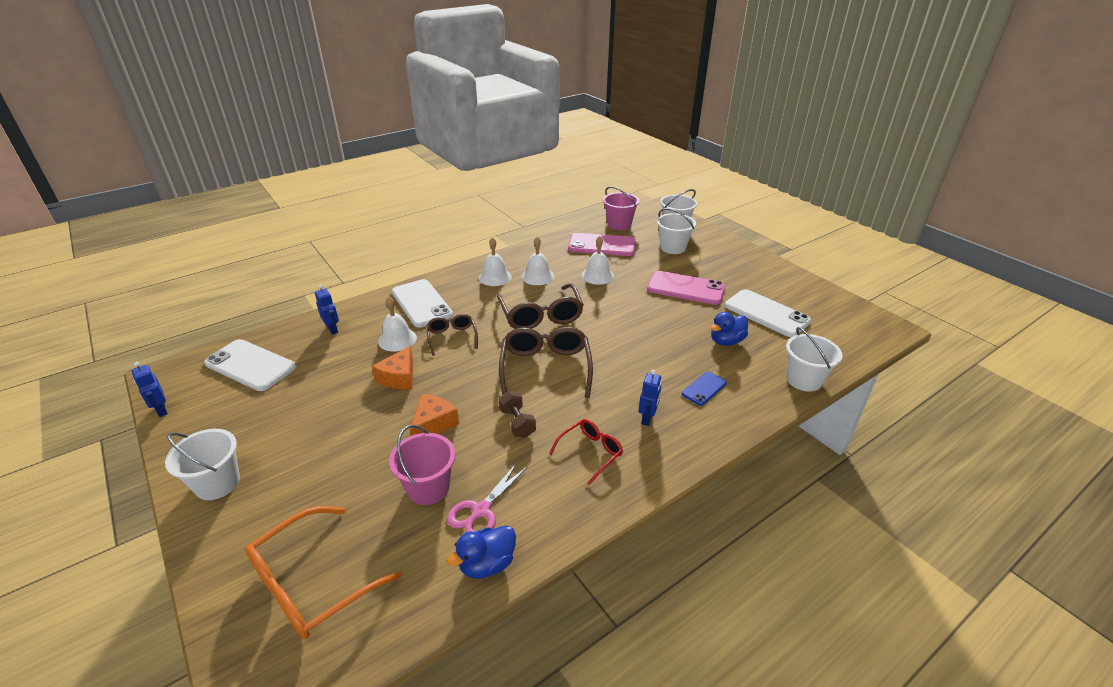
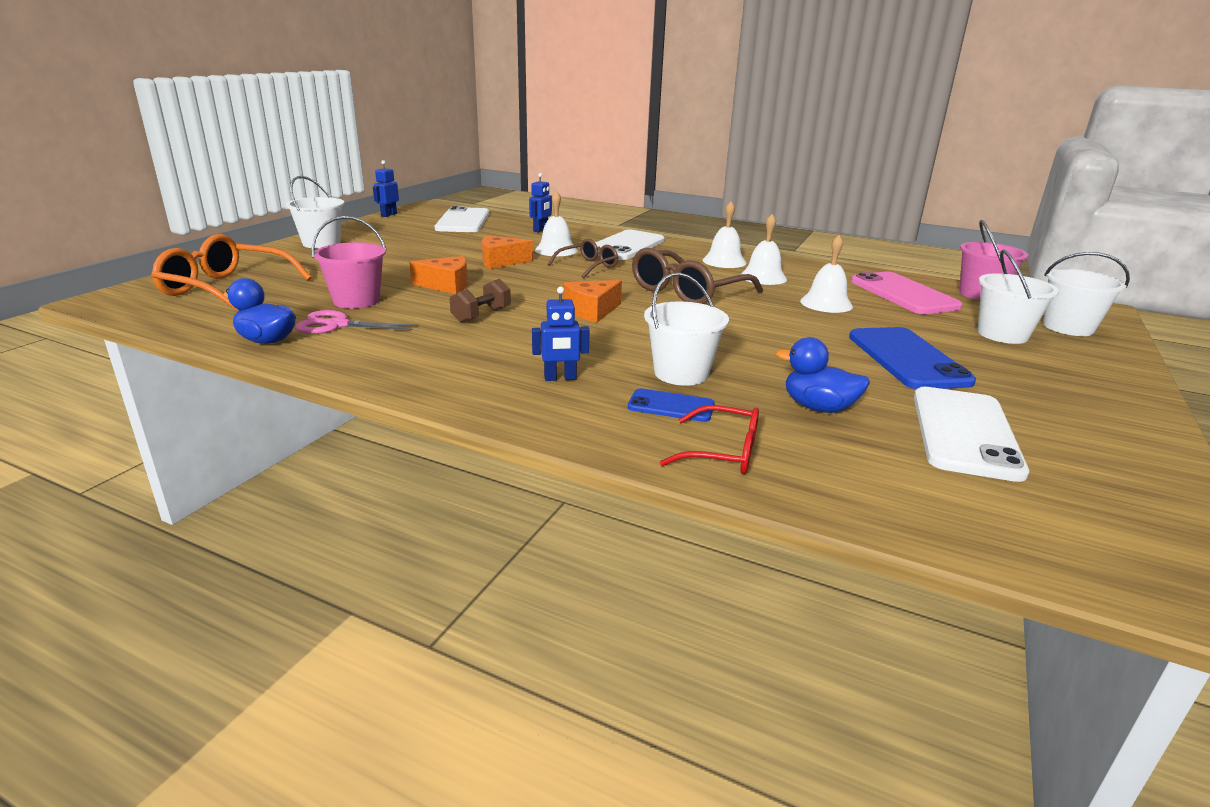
camera: 60 degrees right, 10 degrees down
(545, 368) = (591, 311): brown glasses -> orange cheese
(591, 452) = (464, 357): red glasses -> red glasses (723, 452)
(685, 288) = (907, 359): pink phone -> blue phone
(804, 380) = (815, 492): white bucket -> white bucket (681, 373)

